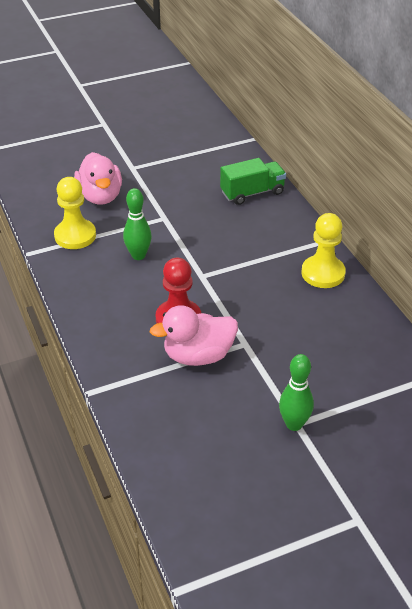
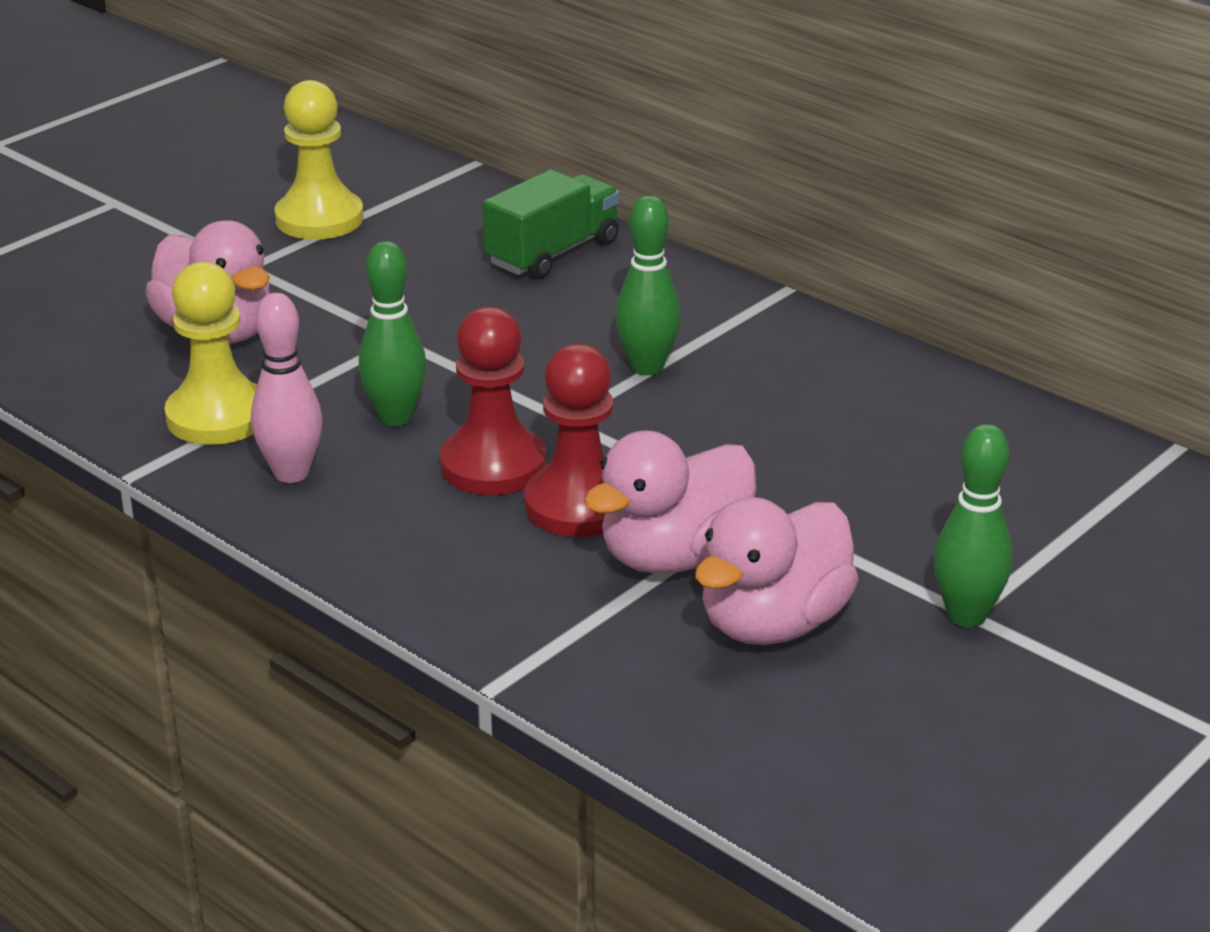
camera: 25 degrees left, 10 degrees down
(84, 270) = (291, 473): none -> pink bowling pin
(159, 290) = (493, 465): none -> red pawn
(214, 400) = (773, 624): none -> pink duck
(251, 260) = (647, 367): none -> green bowling pin
(323, 273) = (810, 353): yellow pawn -> yellow pawn (319, 219)

